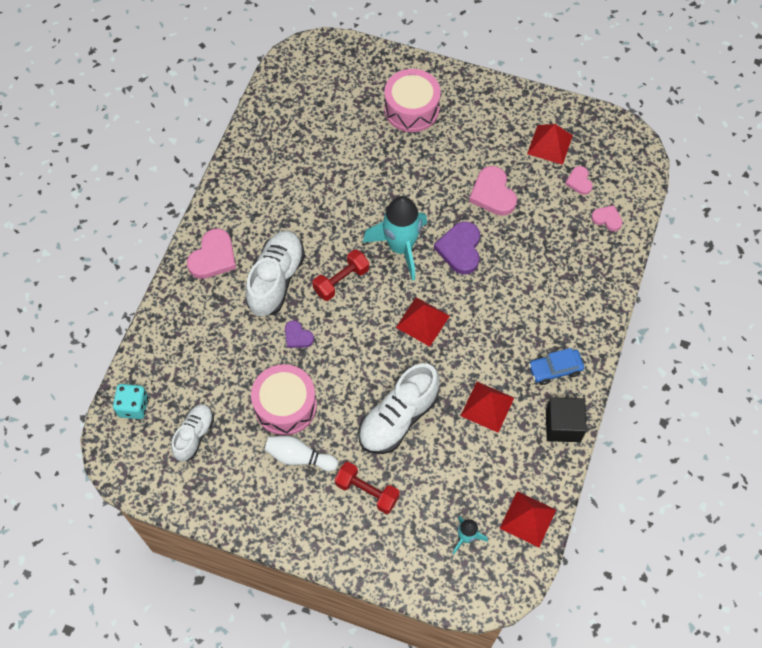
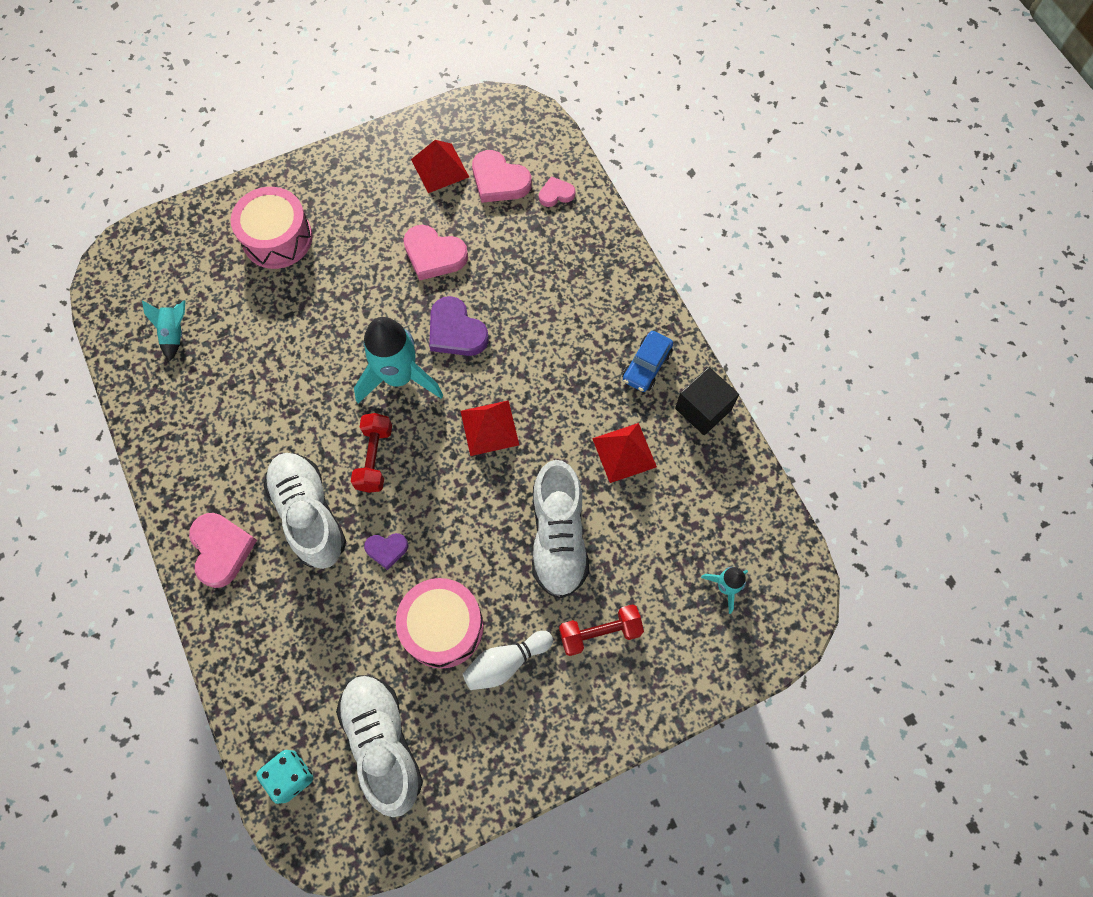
camera: 45 degrees left, 5 degrees up
(194, 435) = (383, 743): white shoe -> white shoe, size x1.64
(303, 117) = (175, 333): none -> turquoise rocket
(528, 519) = (758, 519): red pyramid -> none
(579, 181) = (499, 180): pink heart -> pink heart, size x1.75

